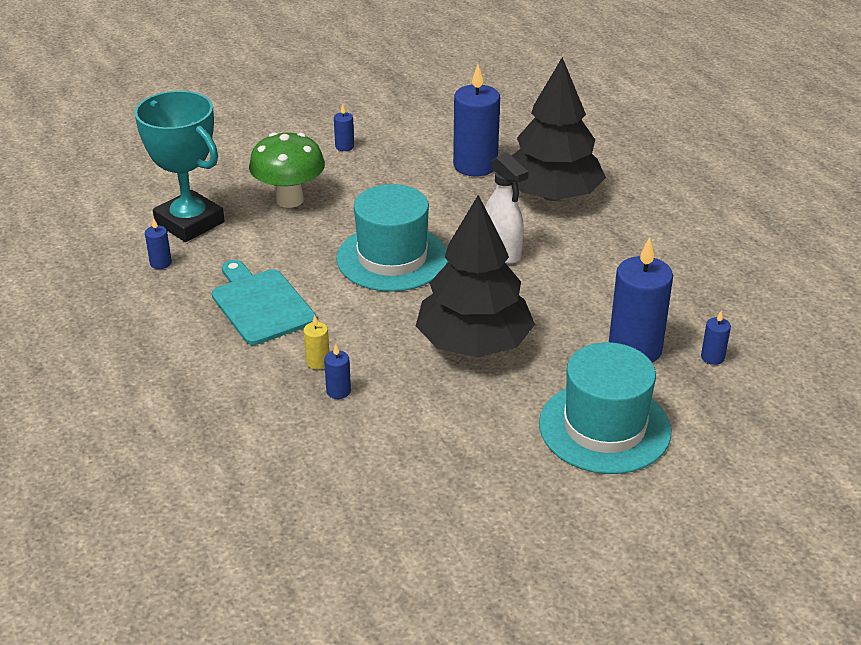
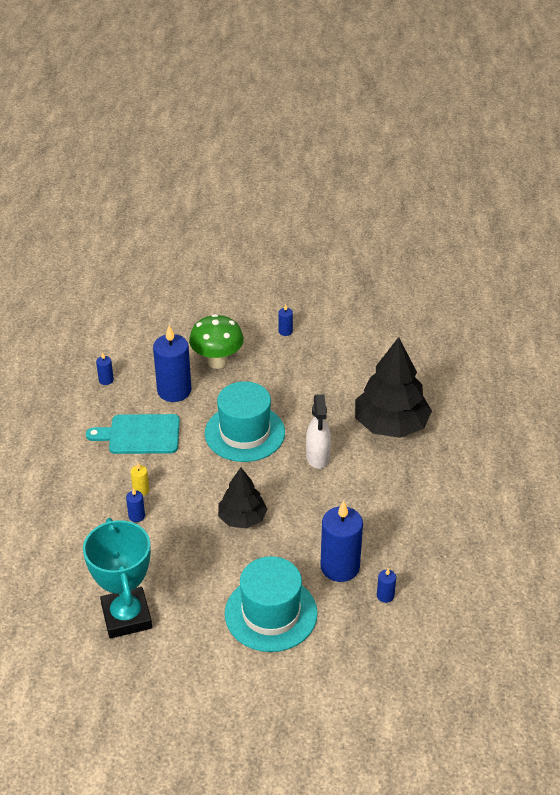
camera: 30 degrees right, 5 degrees up
(189, 222) = (144, 356): turquoise trophy -> turquoise trophy (126, 616)
(260, 304) = (140, 434): turquoise cutting board -> turquoise cutting board turned 90 degrees counterclockwise
(474, 344) = (242, 518): black tree -> black tree, size x0.60
(475, 165) = (359, 380): blue candle -> blue candle (174, 391)

